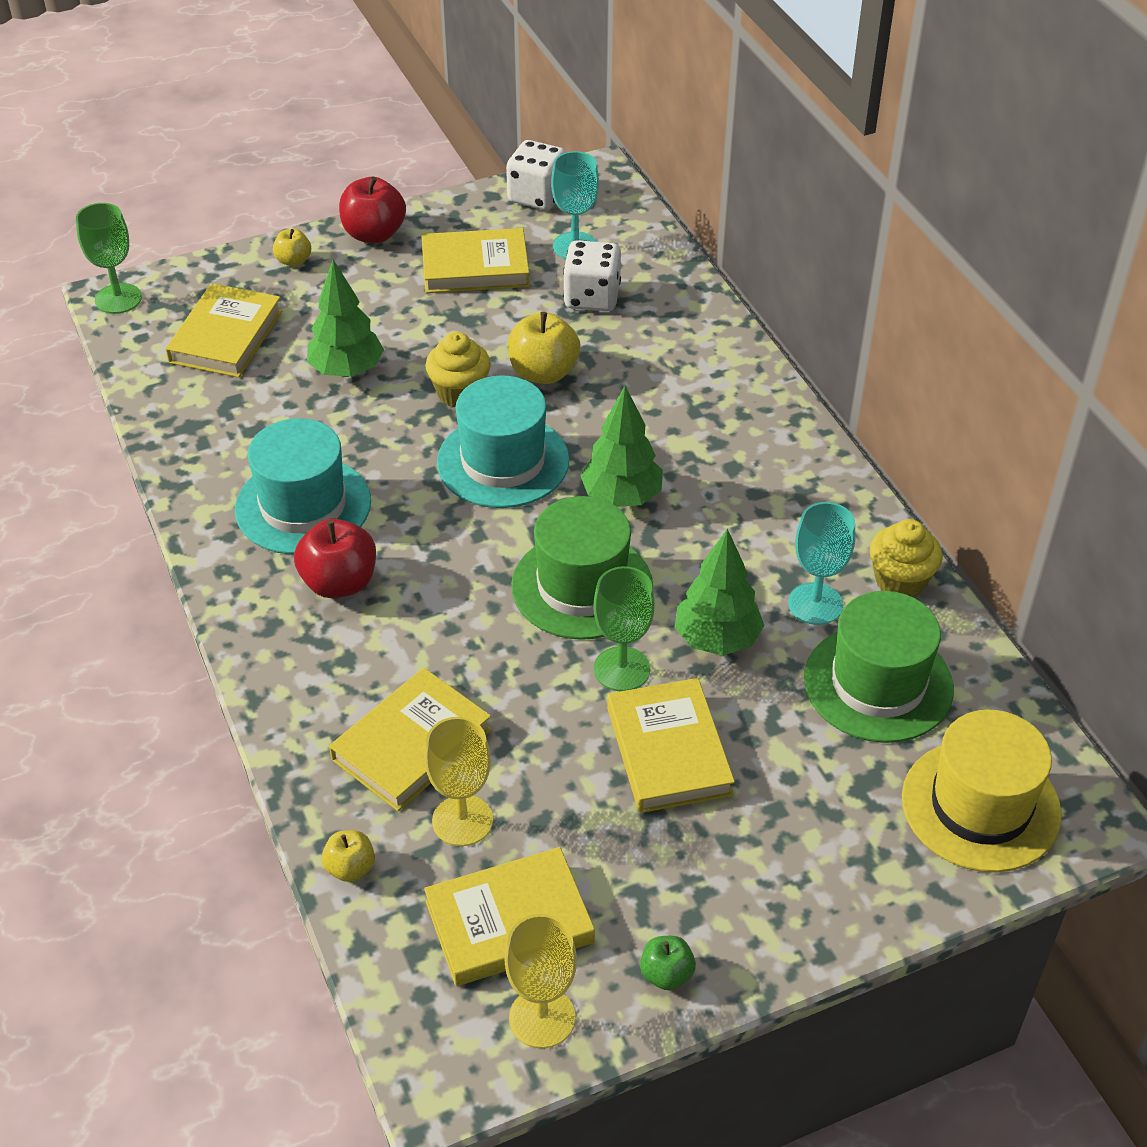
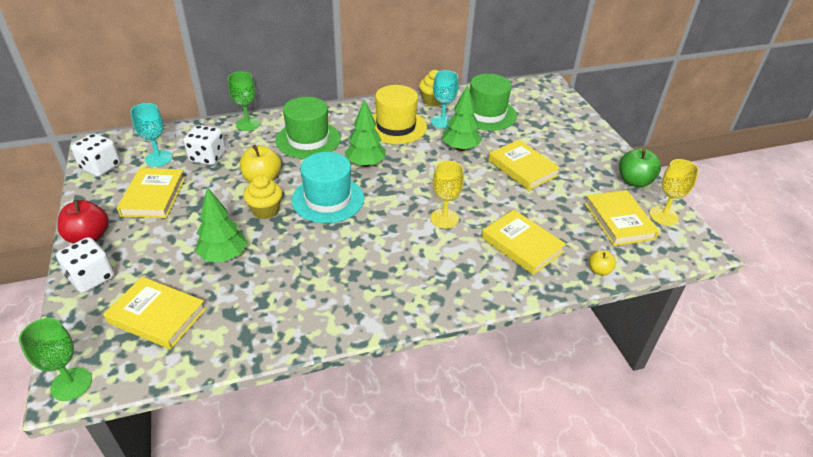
camera: 85 degrees left, 5 degrees down
(293, 261) = (91, 278): yellow apple -> white dice
(303, 505) = (340, 280): turquoise hat -> none
(339, 583) = (407, 267): red apple -> none
(462, 820) = (566, 231): yellow goblet -> yellow goblet (444, 218)
(582, 586) = (423, 182): green hat -> green hat (308, 140)
(621, 669) = (476, 175): green goblet -> green goblet (248, 124)
(666, 974) = (634, 181): green apple -> green apple, size x1.78
(668, 751) = (522, 168): yellow book -> yellow book turned 60 degrees clockwise
(980, 806) = (545, 103): yellow hat -> yellow hat (396, 126)

